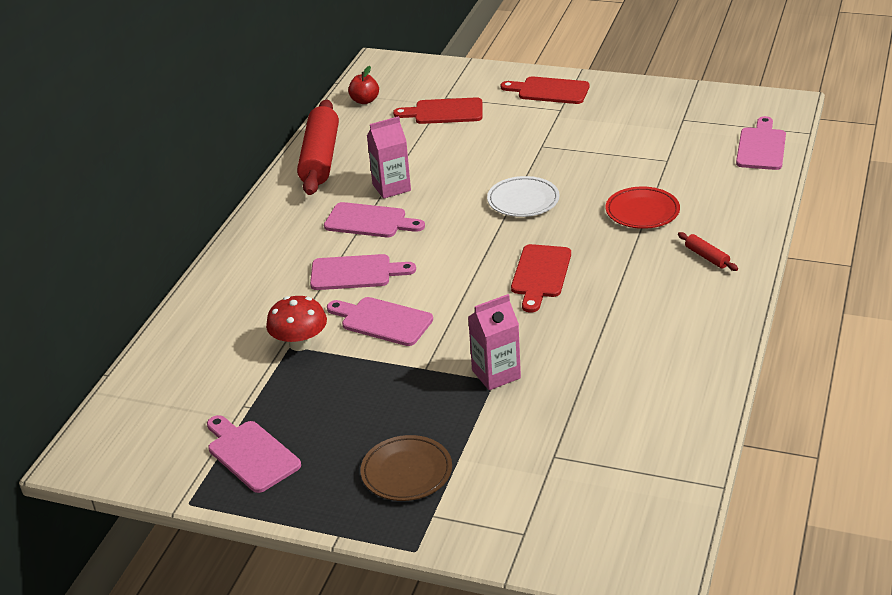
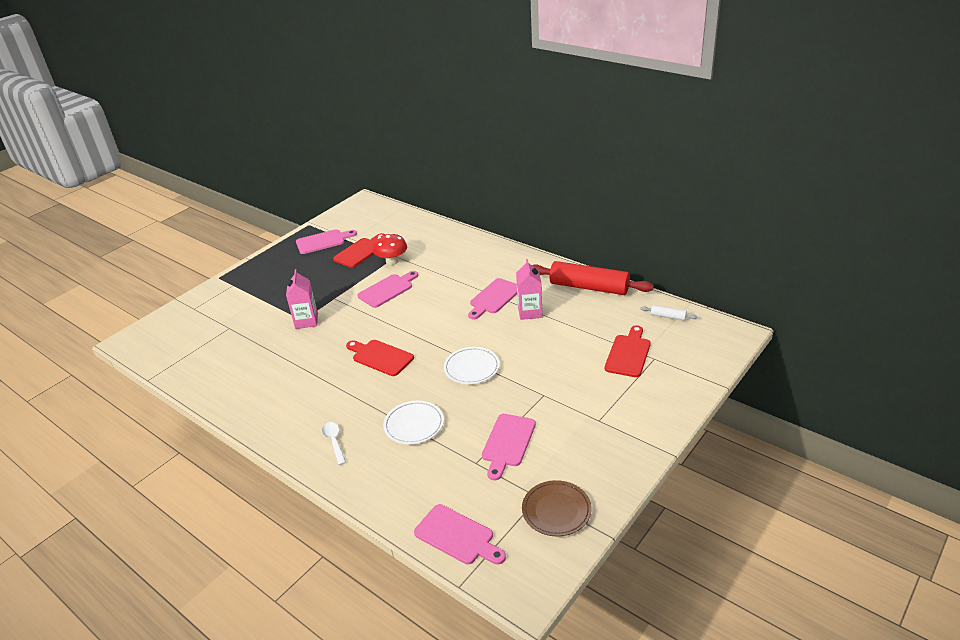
camera: 110 degrees right, 0 degrees up
(356, 273) = (441, 286): pink cutting board -> pink cutting board (507, 443)
(365, 101) = (668, 316): red apple -> white rolling pin
(406, 472) = (266, 282): brown plate -> brown plate (556, 511)
(549, 91) = (637, 422): red cutting board -> red cutting board (360, 251)
(642, 212) = (414, 425): red plate -> white plate
(707, 257) = (334, 441): red rolling pin -> white spoon

